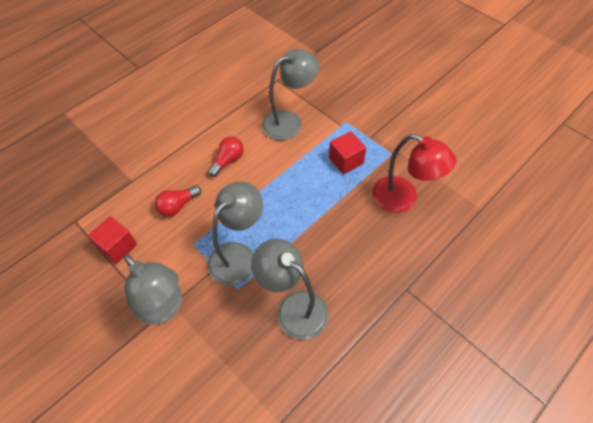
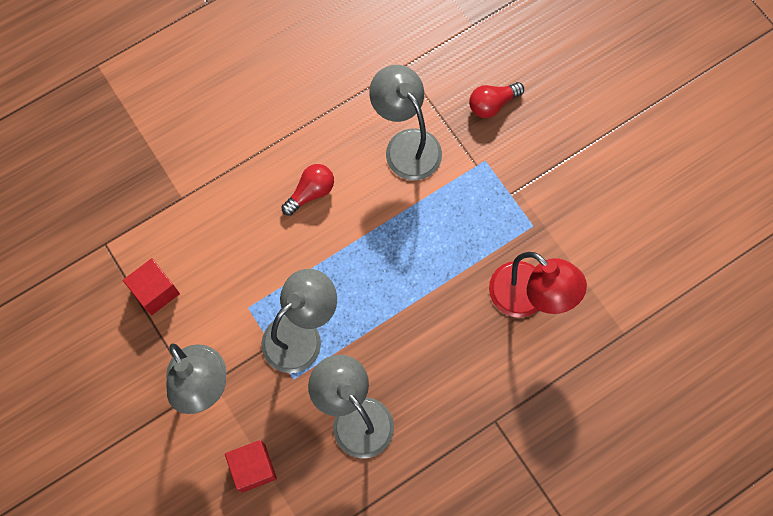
camera: 10 degrees right, 15 degrees up
(178, 206) = (236, 248): red light bulb -> red light bulb (492, 104)
(289, 121) = (406, 144): grey lamp -> grey lamp turned 105 degrees counterclockwise
(346, 160) = (468, 224): red cube -> red cube (253, 468)

